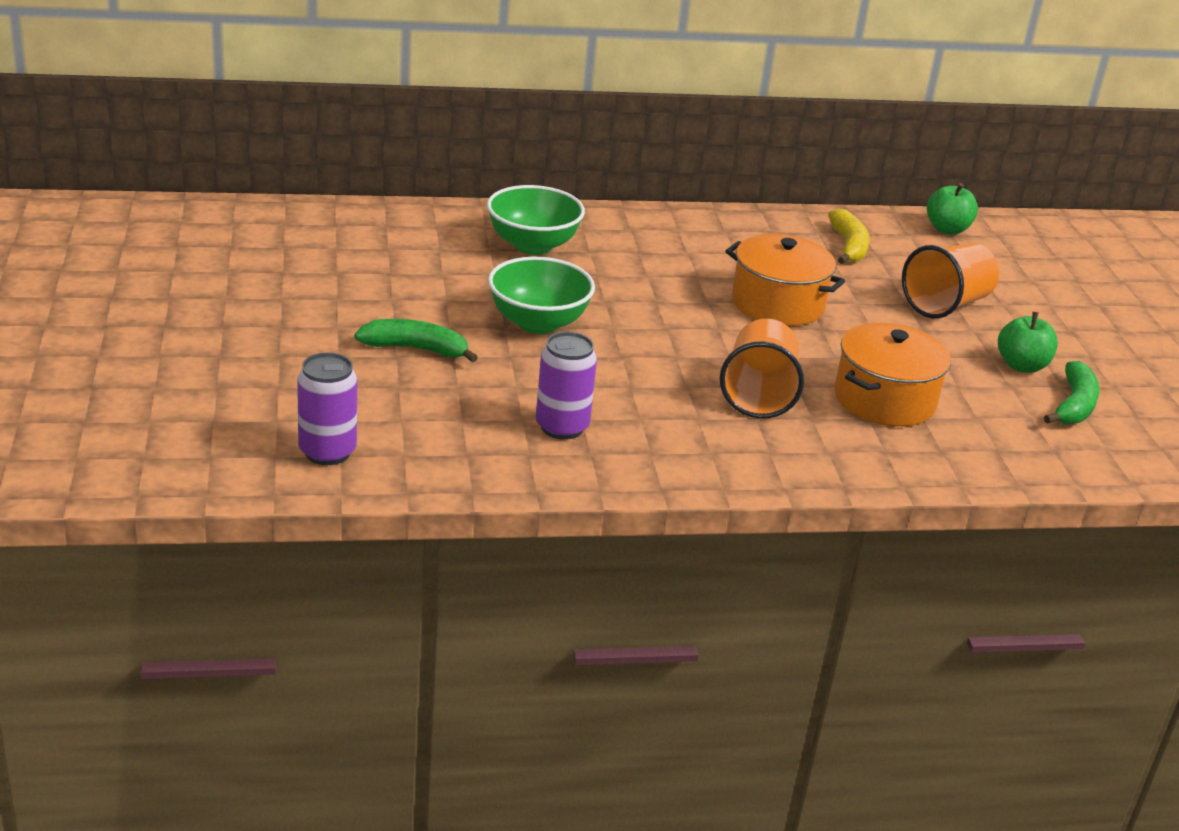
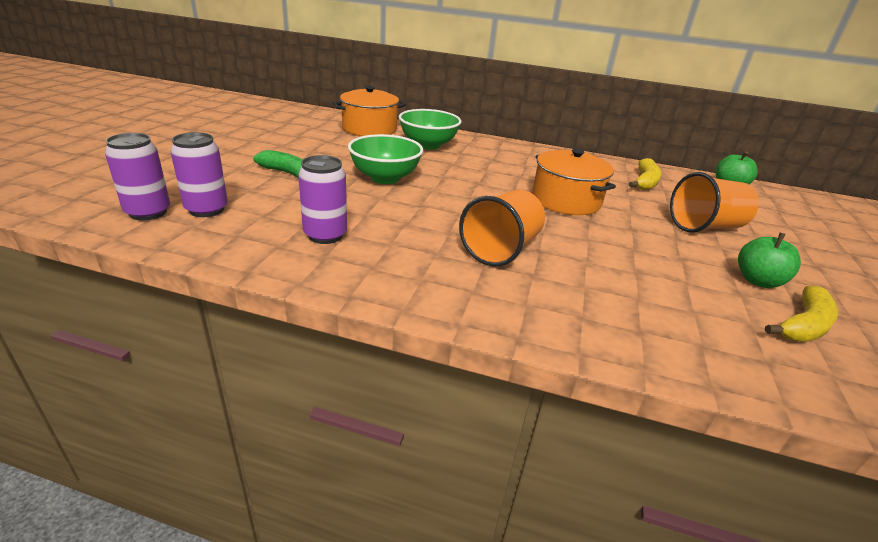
camera: 25 degrees right, 0 degrees up
(388, 429) = (207, 209): none -> purple can
(884, 399) = (609, 277): orange pot -> orange pot (369, 129)
(1073, 405) = (804, 325): green banana -> yellow banana

